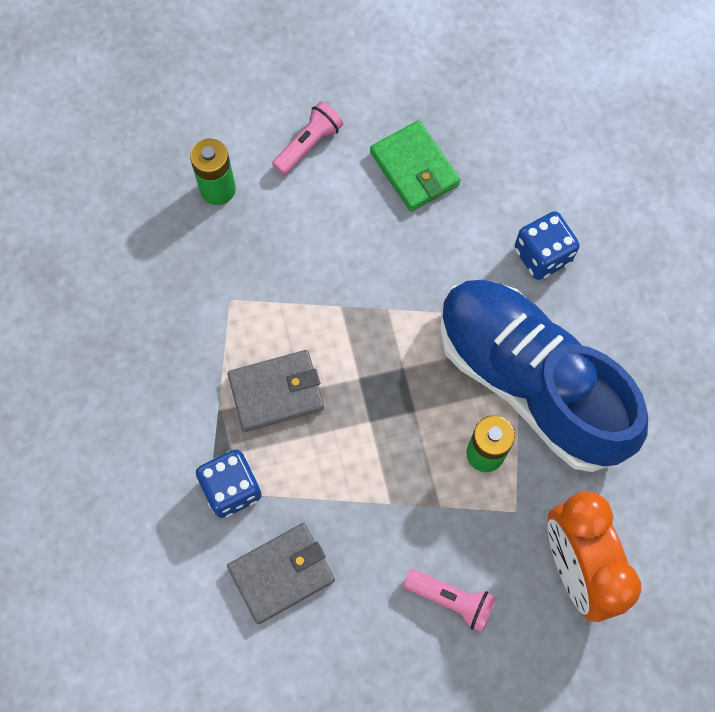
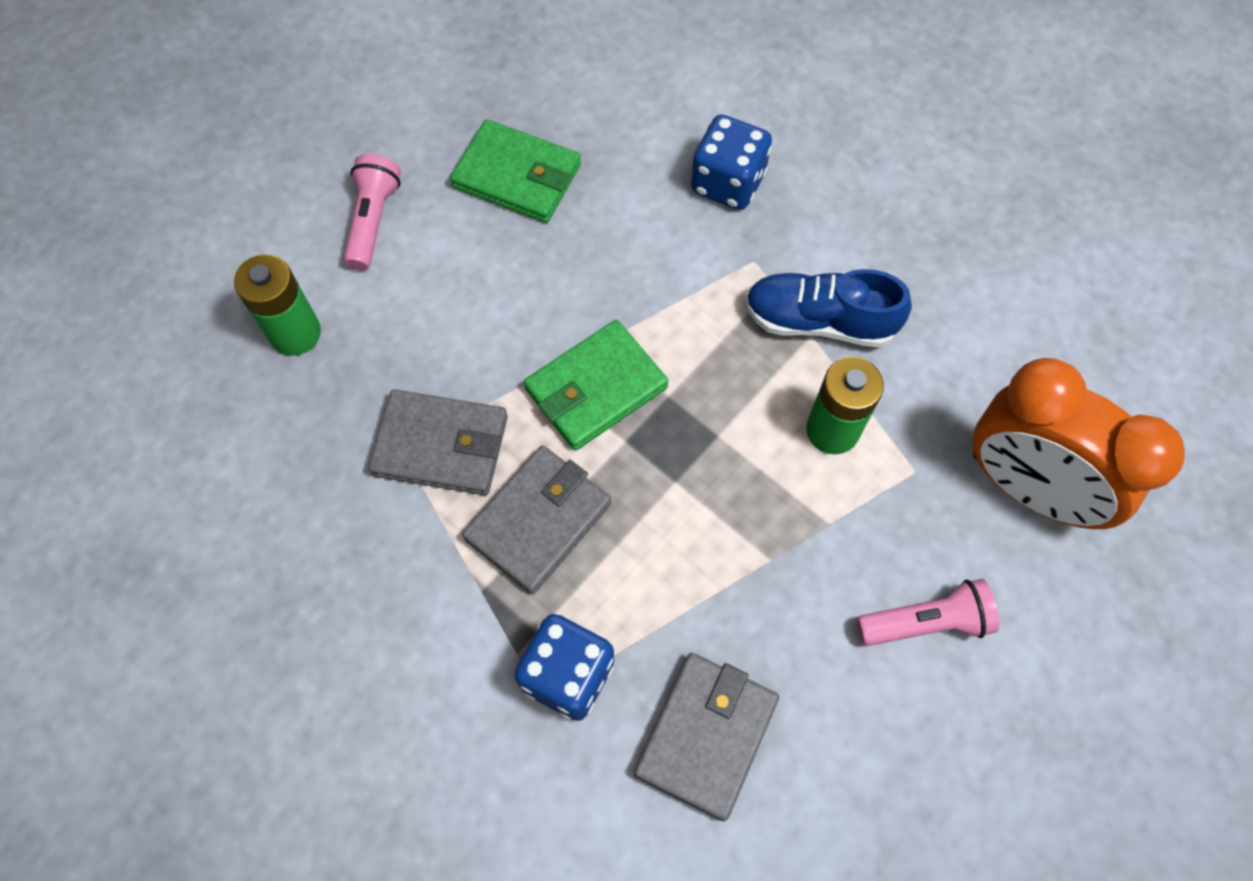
camera: 35 degrees left, 5 degrees down
(253, 311) = (440, 446): none -> grey wallet
(365, 335) = (596, 388): none -> green wallet
(530, 382) = (819, 321): blue shoe -> blue shoe, size x0.48

